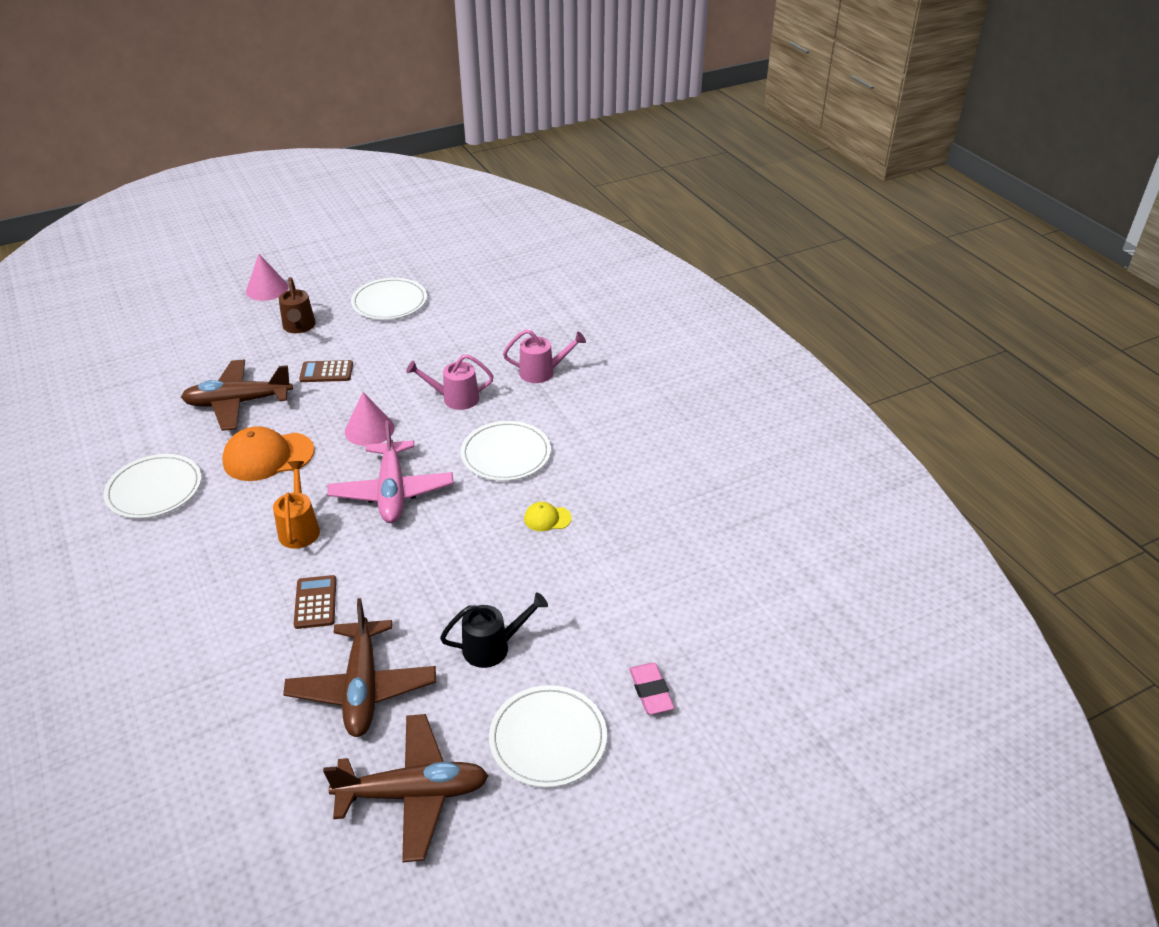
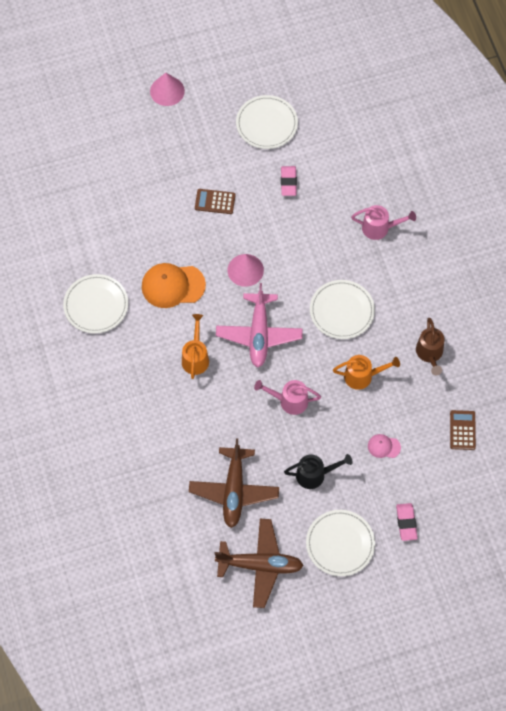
camera: 10 degrees right, 25 degrees up
(238, 403) = (149, 226): brown plane -> none
(299, 327) = (194, 144): brown watering can -> brown watering can (430, 354)
(315, 602) = (206, 421): brown calculator -> brown calculator (462, 430)
(420, 346) = (288, 182): none -> pink eraser
(454, 399) = (310, 247): pink watering can -> pink watering can (289, 401)
(547, 518) = (363, 376): yellow cap -> orange watering can
(594, 596) = (383, 446): none -> pink cap

